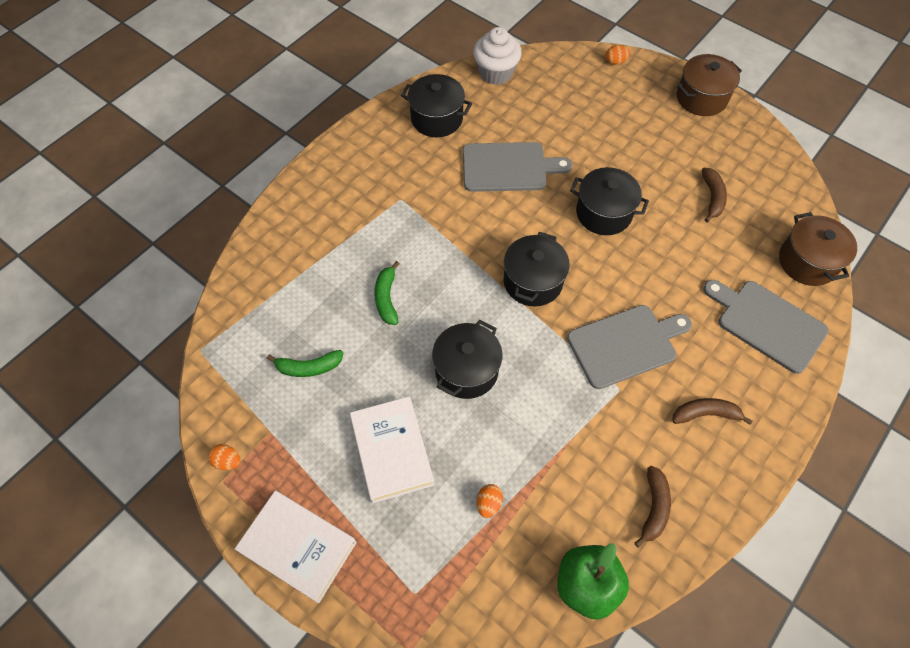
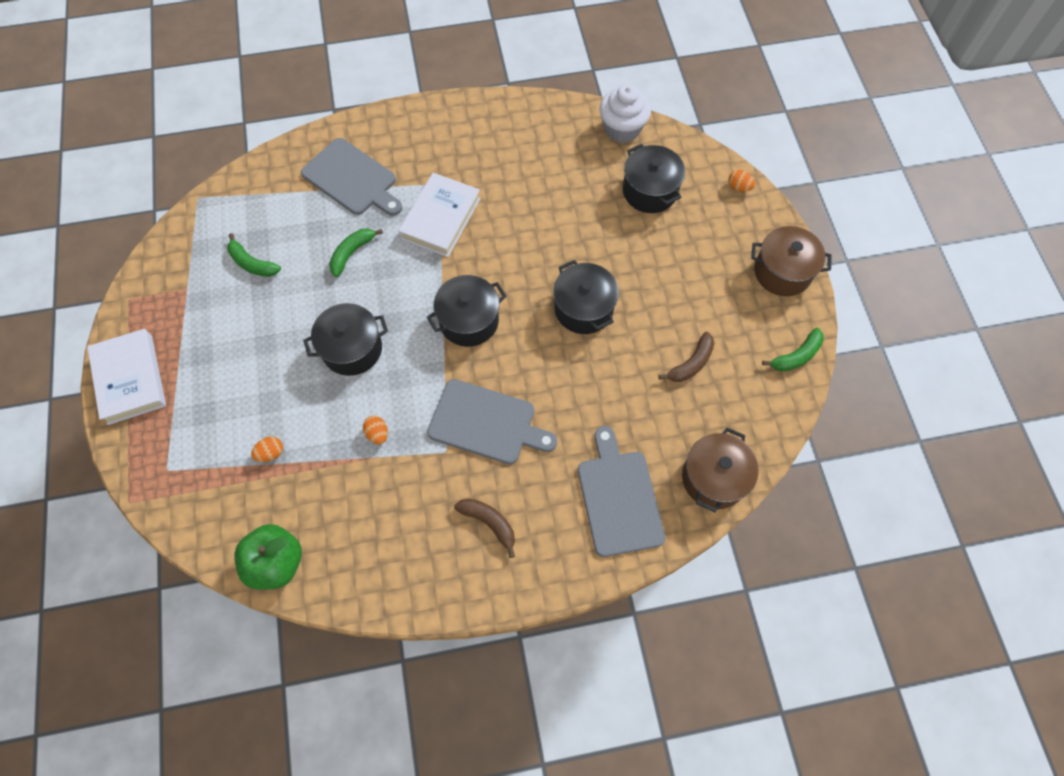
camera: 40 degrees right, 5 degrees up
(227, 461) = (144, 288): orange egg -> orange egg (377, 434)
(392, 451) = (246, 365): white book -> white book (441, 218)
(437, 118) = (533, 136): black pot -> black pot (649, 191)
(508, 167) = (547, 216): grey cutting board -> grey cutting board (352, 179)
(653, 508) = (377, 554): brown banana -> none
(767, 145) = (796, 356): none -> green banana

